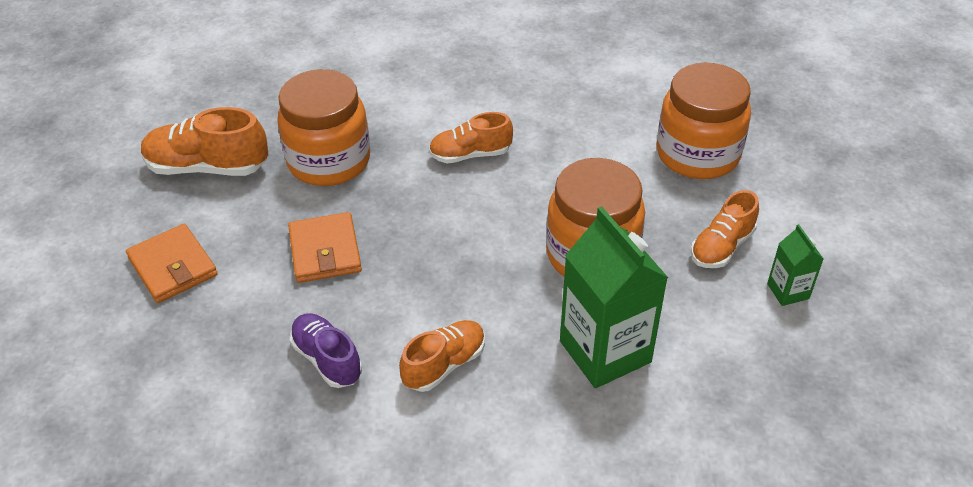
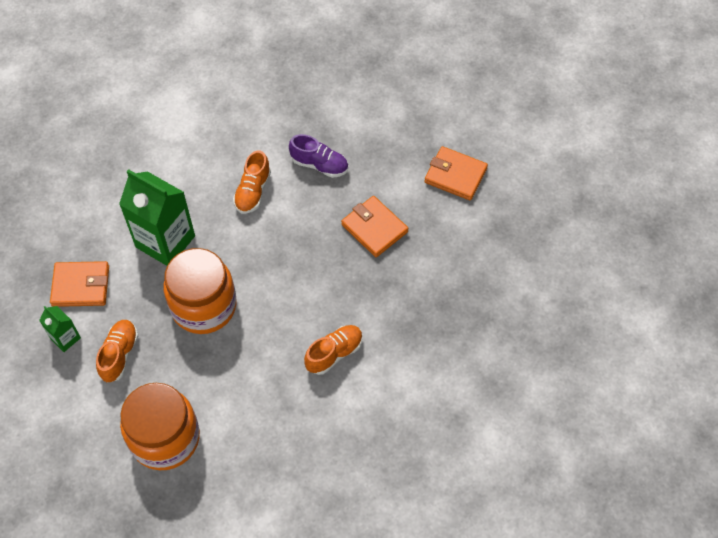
camera: 150 degrees right, 15 degrees up
(207, 167) = (505, 252): orange shoe -> none
(329, 161) = (429, 298): orange jar -> none
(748, 344) = (81, 286): none -> orange wallet

